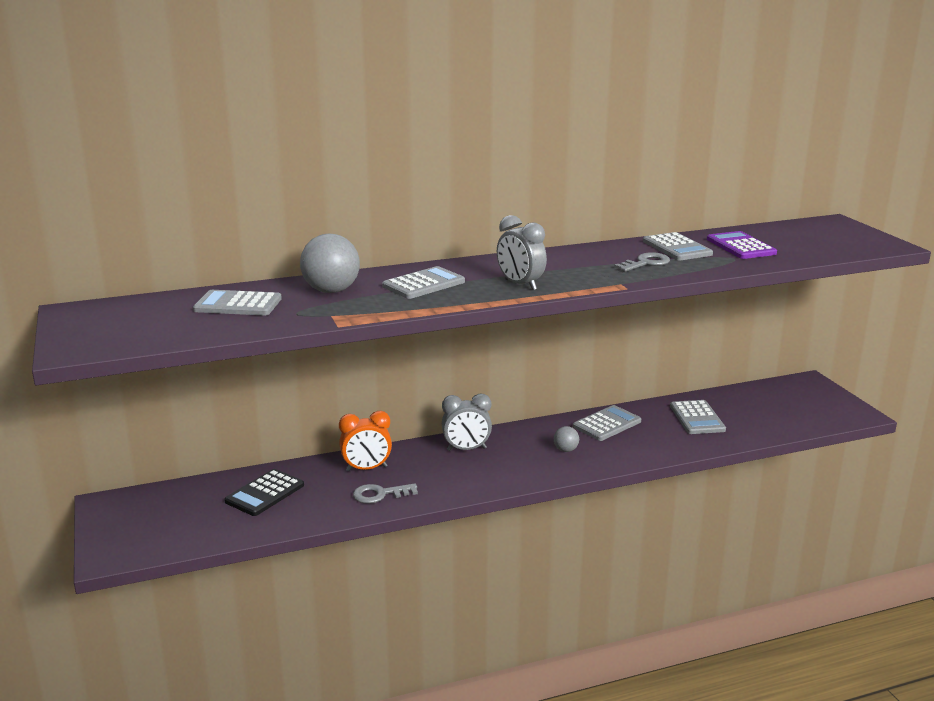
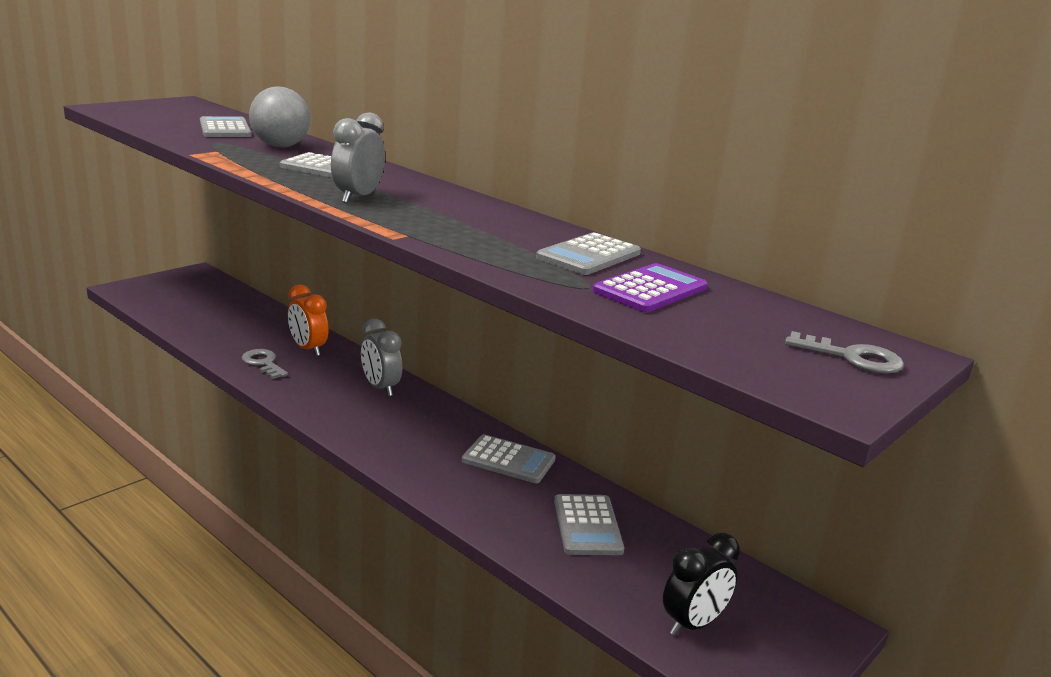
camera: 60 degrees right, 0 degrees up
(265, 493) = (240, 318): black calculator -> none
(565, 450) = (421, 443): grey ball -> none
(645, 263) = (501, 243): grey key -> grey key (852, 357)
(697, 418) = (587, 525): grey calculator -> grey calculator turned 60 degrees counterclockwise
(799, 414) = (693, 624): none -> black clock

